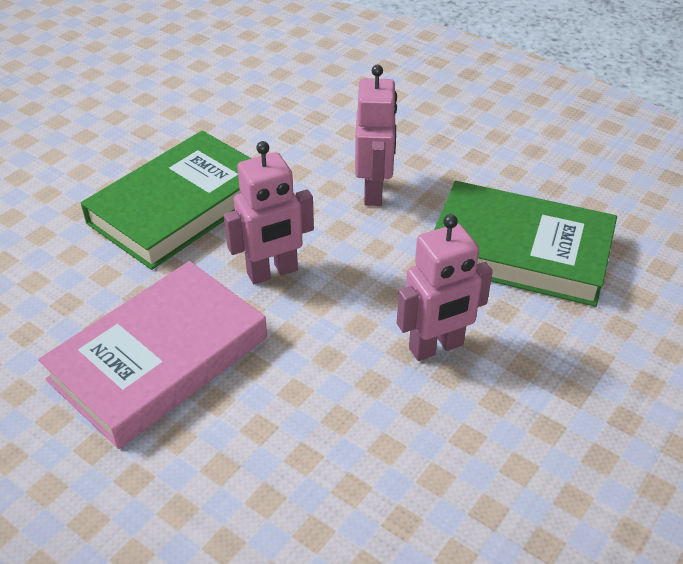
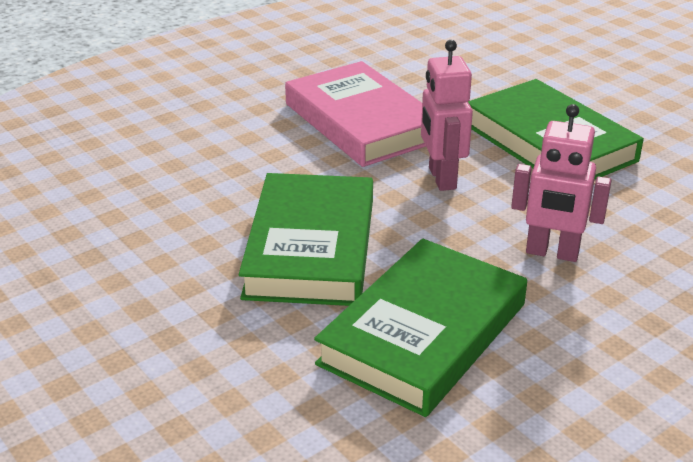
camera: 105 degrees right, 10 degrees down
(436, 347) = (310, 248): pink robot -> green book

